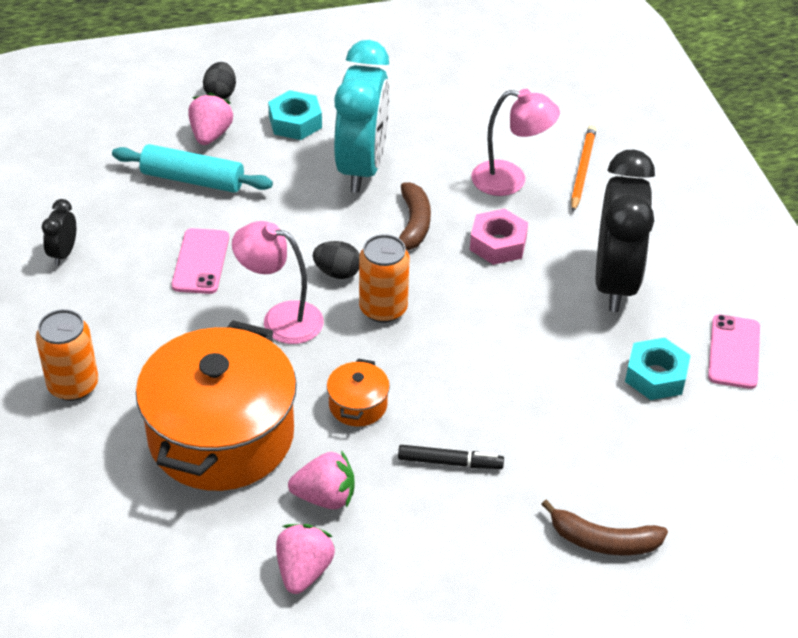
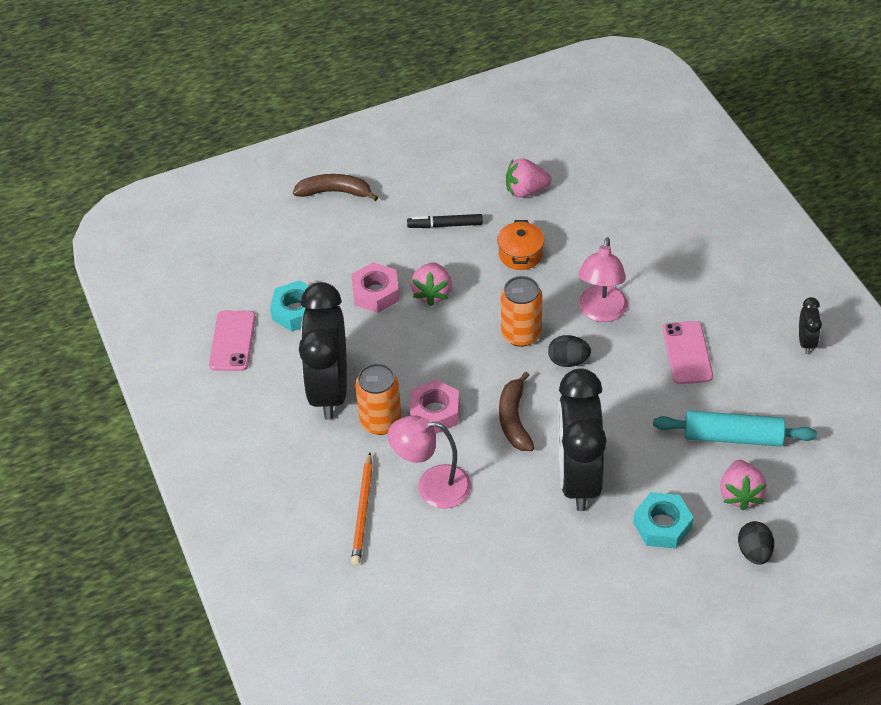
camera: 175 degrees right, 5 degrees up
(73, 385) = (735, 236): orange can -> orange can (380, 421)
(221, 435) = (612, 218): orange pot -> none
(281, 319) = (601, 312): pink lamp -> pink lamp turned 90 degrees clockwise
(304, 571) = (526, 147): pink strawberry -> pink strawberry (432, 293)
(362, 167) = (578, 478): turquoise clock -> black clock
(553, 383) = (376, 293): none -> pink nut

